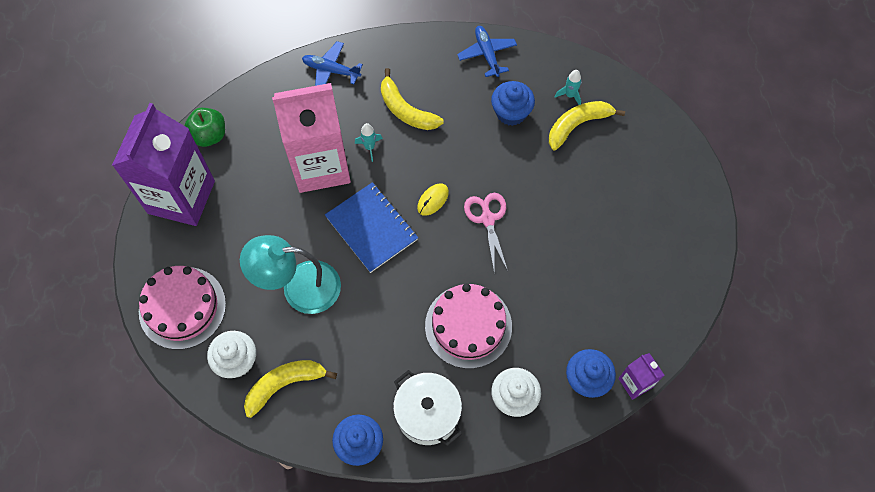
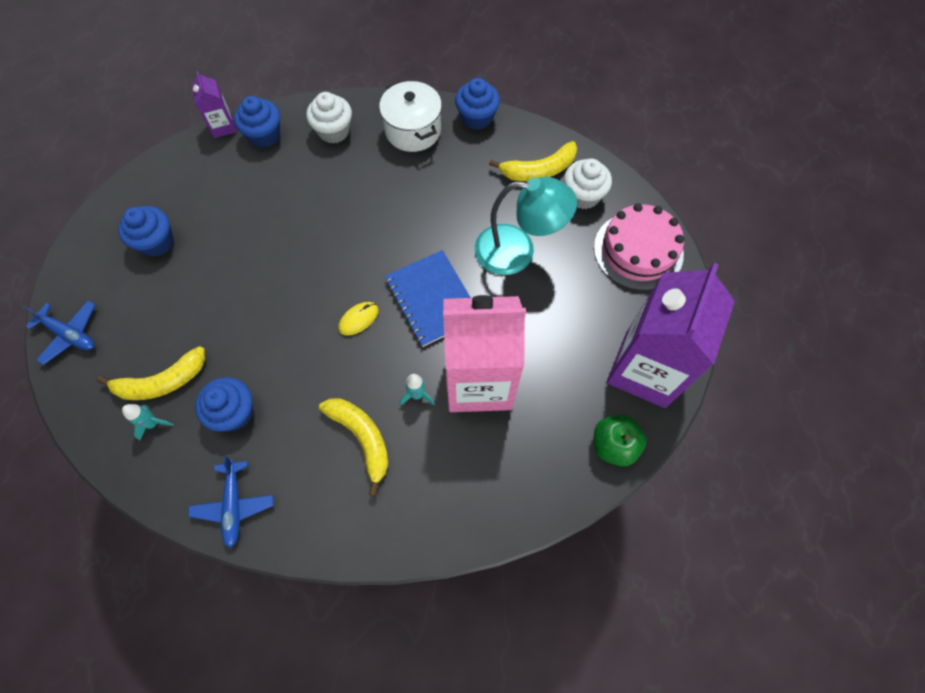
camera: 170 degrees left, 0 degrees up
(331, 70) = (448, 516): blue plane -> blue plane (70, 334)
(468, 326) = (357, 192): pink cake -> none
(487, 219) = (305, 289): pink scissors -> none
(640, 241) = (156, 242): none -> blue cupcake

